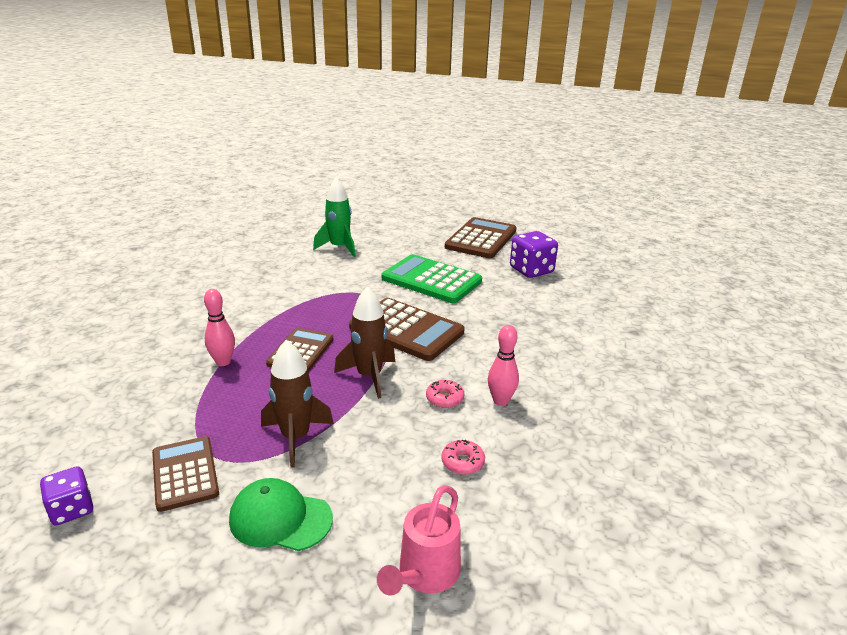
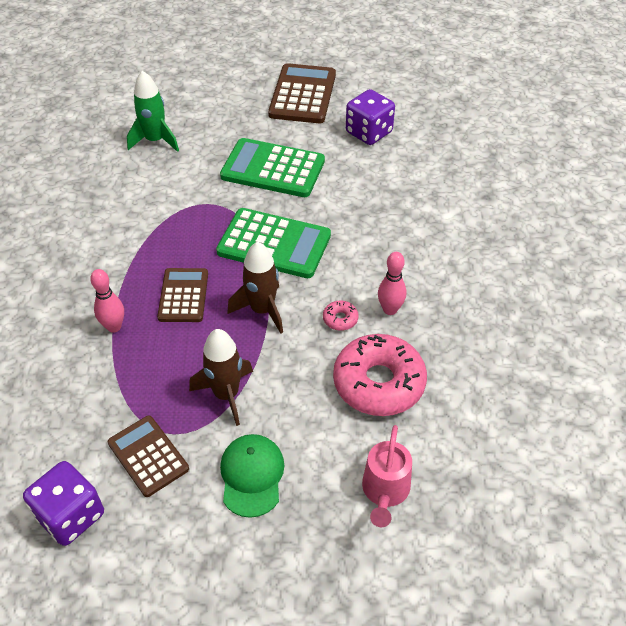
camera: 15 degrees left, 20 degrees up
(72, 509) = (71, 515): purple dice -> purple dice, size x1.61
(280, 519) = (252, 476): green cap -> green cap turned 90 degrees clockwise
(406, 330) = (274, 244): brown calculator -> green calculator
(462, 462) = (379, 383): pink donut -> pink donut, size x2.44

